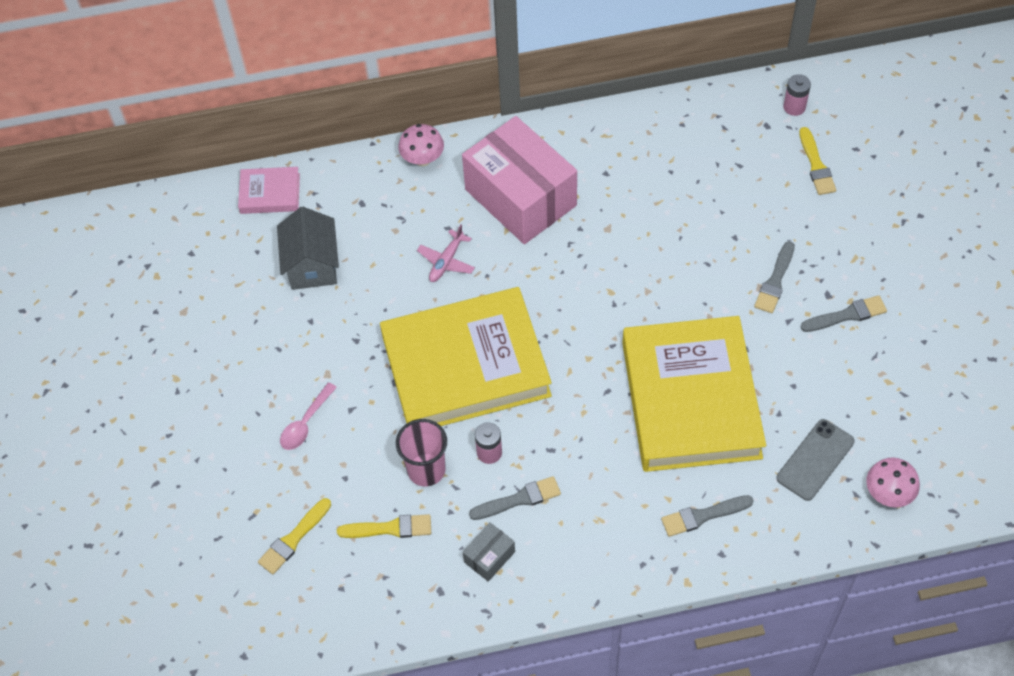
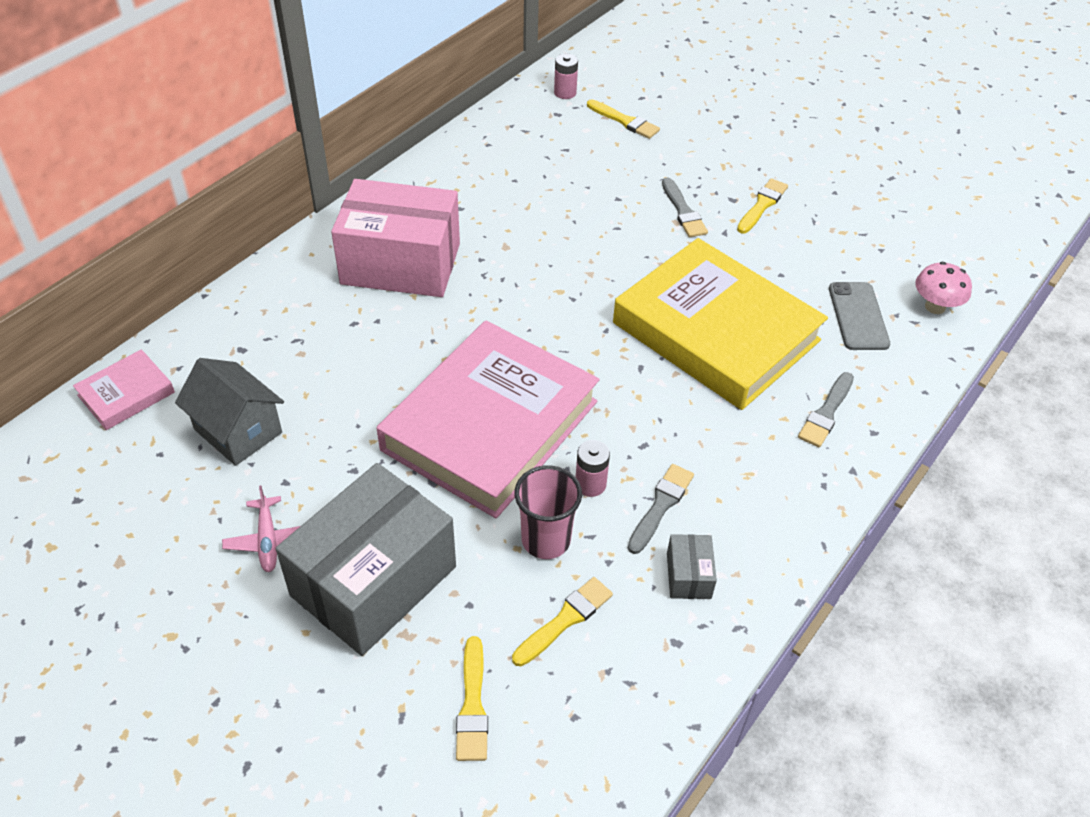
camera: 45 degrees left, 10 degrees down
(305, 423) = (373, 581): pink spoon -> grey box
(422, 159) = (271, 282): pink mushroom -> none
(446, 261) = (380, 350): pink plane -> pink plane (268, 540)
(465, 366) = (490, 425): yellow book -> pink book
(847, 315) = (762, 205): grey brush -> yellow brush

